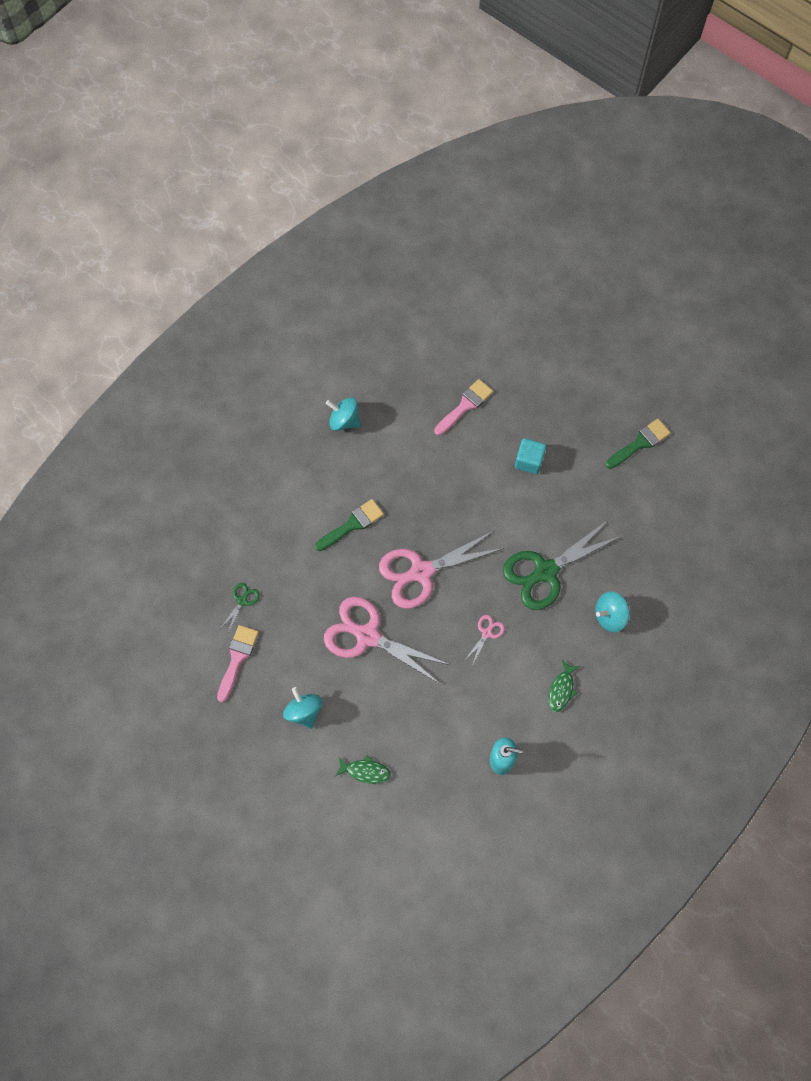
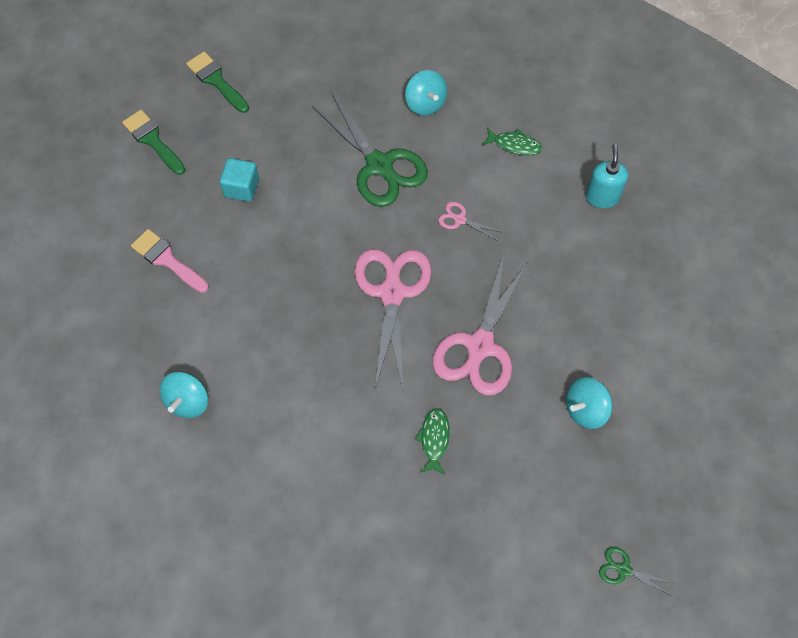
camera: 95 degrees left, 5 degrees down
(237, 658) = (530, 499): pink brush -> none
(242, 601) = (452, 503): green scissors -> green scissors (623, 570)
(352, 524) = (335, 377): green brush -> green brush (153, 140)
(365, 771) = (643, 334): green fish -> green fish (434, 439)
(421, 572) = (392, 293): pink scissors -> pink scissors turned 150 degrees counterclockwise

